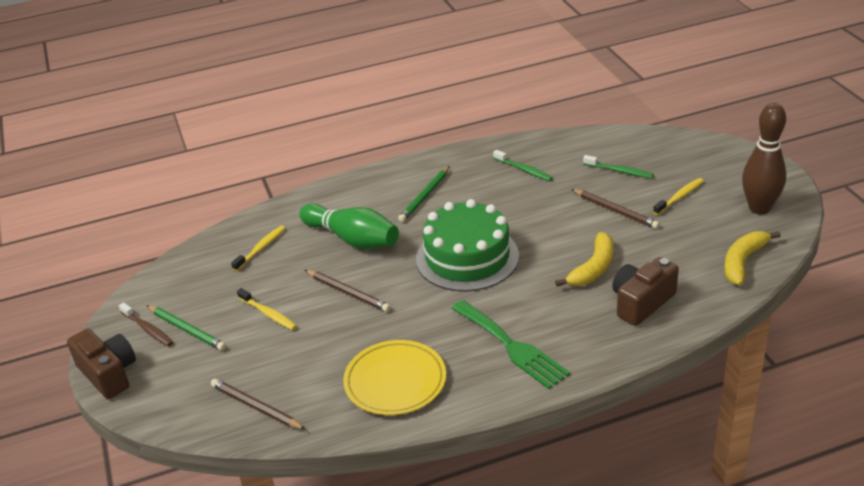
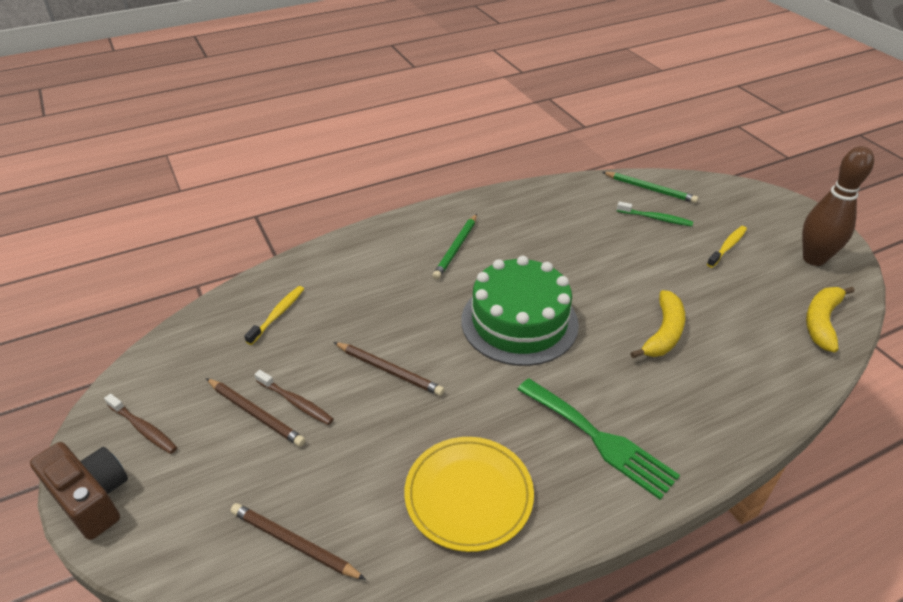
camera: 10 degrees left, 5 degrees up
(186, 330) = (194, 428): green pencil -> green pencil (650, 189)
(268, 314) = (296, 402): yellow toothbrush -> brown toothbrush
(352, 239) = (384, 301): green bowling pin -> none
(524, 170) = (555, 217): green toothbrush -> none
(615, 211) = (665, 263): brown pencil -> brown pencil (255, 414)
(641, 302) = (730, 375): brown camera -> none

